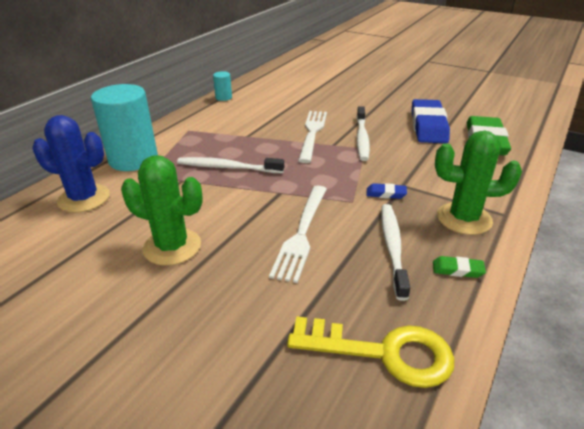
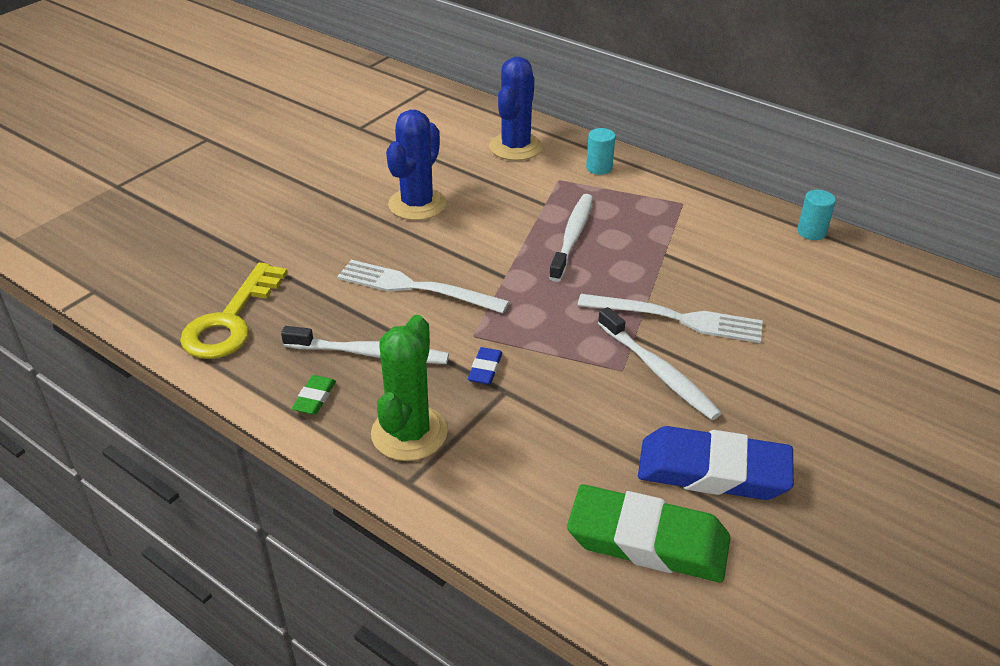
camera: 95 degrees right, 5 degrees up
(133, 159) = (599, 168): turquoise cylinder -> turquoise cylinder, size x0.44
(172, 247) = (417, 204): green cactus -> blue cactus
(362, 138) = (658, 372): white toothbrush -> white toothbrush turned 135 degrees counterclockwise

